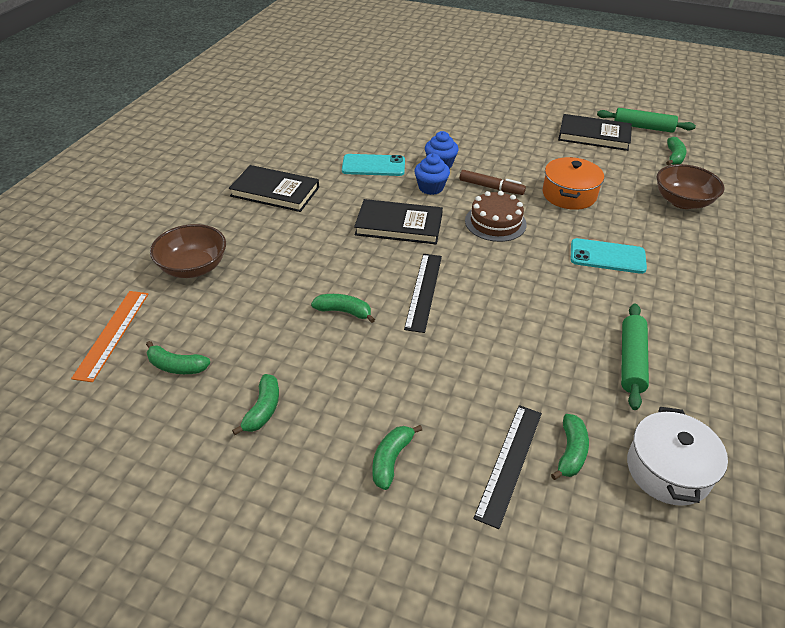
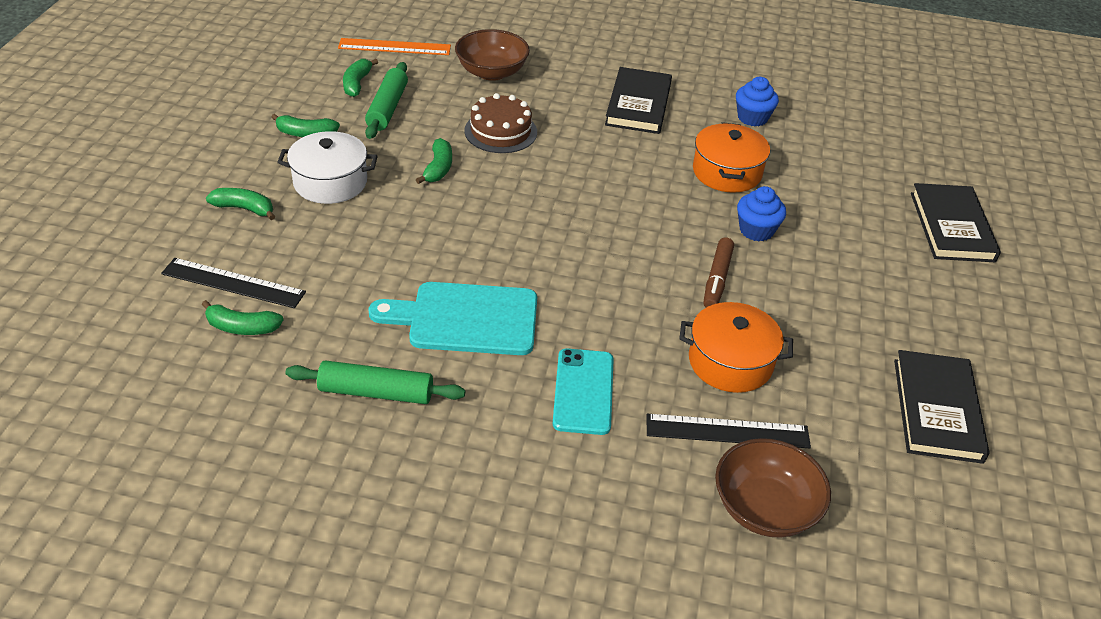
camera: 80 degrees right, 0 degrees up
(373, 166) = (726, 172): turquoise phone -> orange pot
(399, 225) = (601, 199): black book -> black book (952, 227)
(424, 291) = (480, 222): black ruler -> black ruler (727, 431)
(431, 188) = (694, 223): blue cupcake -> blue cupcake (752, 118)
(495, 222) = (632, 282): brown cake -> brown cake (500, 131)
(543, 307) = (466, 319): none -> turquoise cutting board
(643, 127) = (1012, 488): green rolling pin -> green rolling pin (387, 108)
(668, 470) = (211, 402): white pot -> white pot (330, 182)
(674, 157) = (918, 521): green banana -> none

